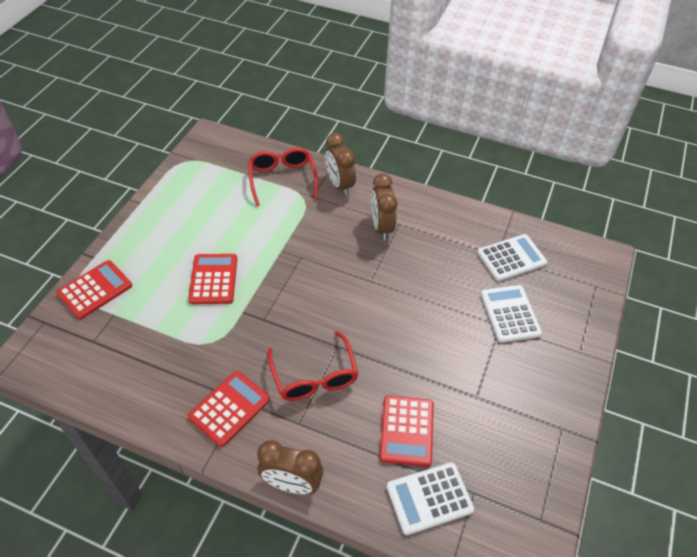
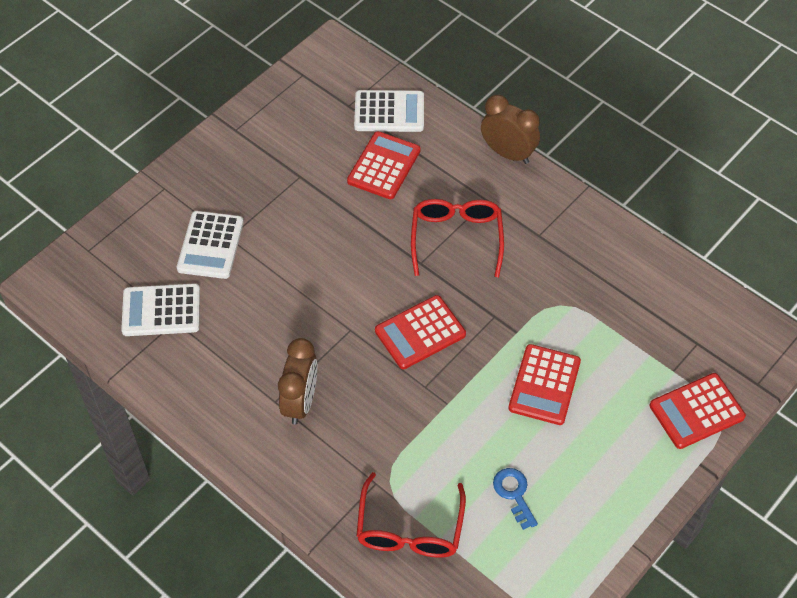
camera: 160 degrees left, 5 degrees up
(221, 211) = (514, 494): none -> blue key
(229, 408) = (553, 231): red calculator -> red calculator (420, 333)
(340, 185) = (328, 492): brown clock -> none

